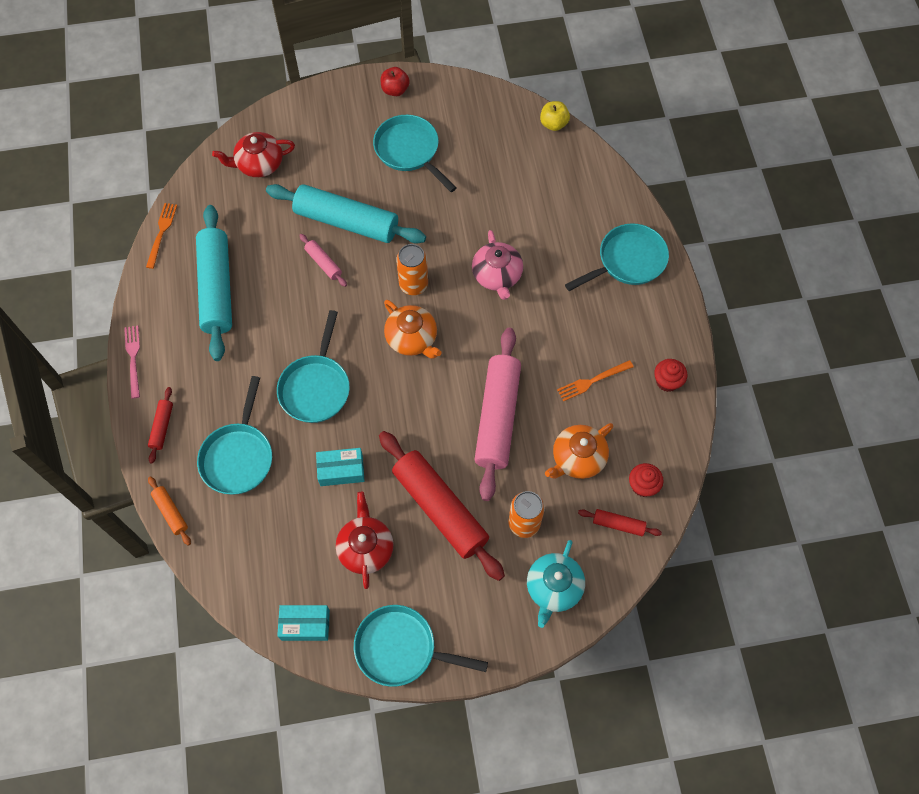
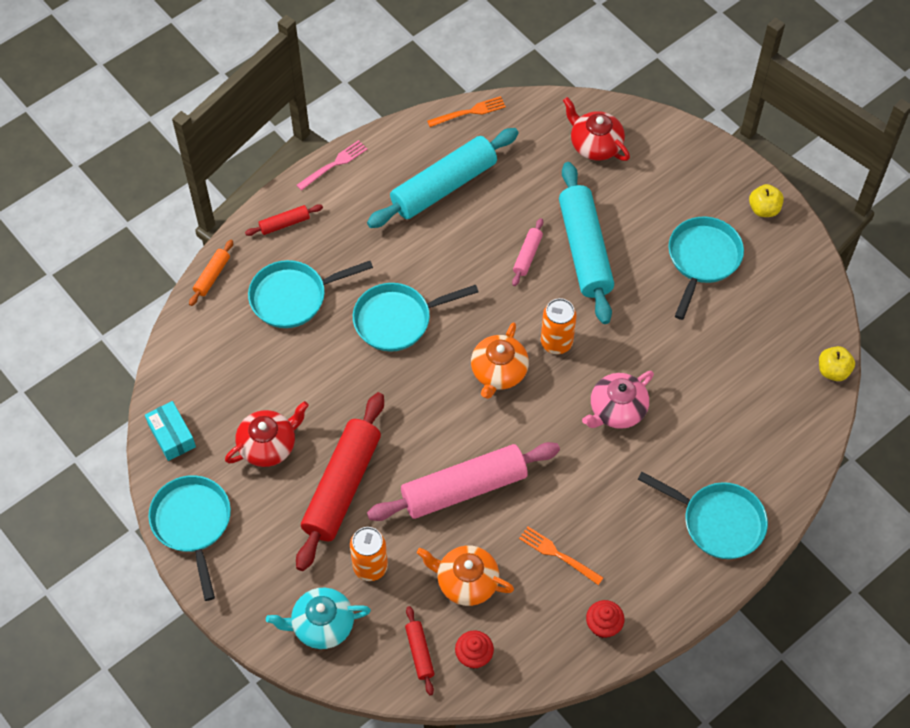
camera: 60 degrees right, 5 degrees down
(341, 470) = (330, 385): turquoise box -> none
(395, 90) = (764, 209): red apple -> yellow apple

